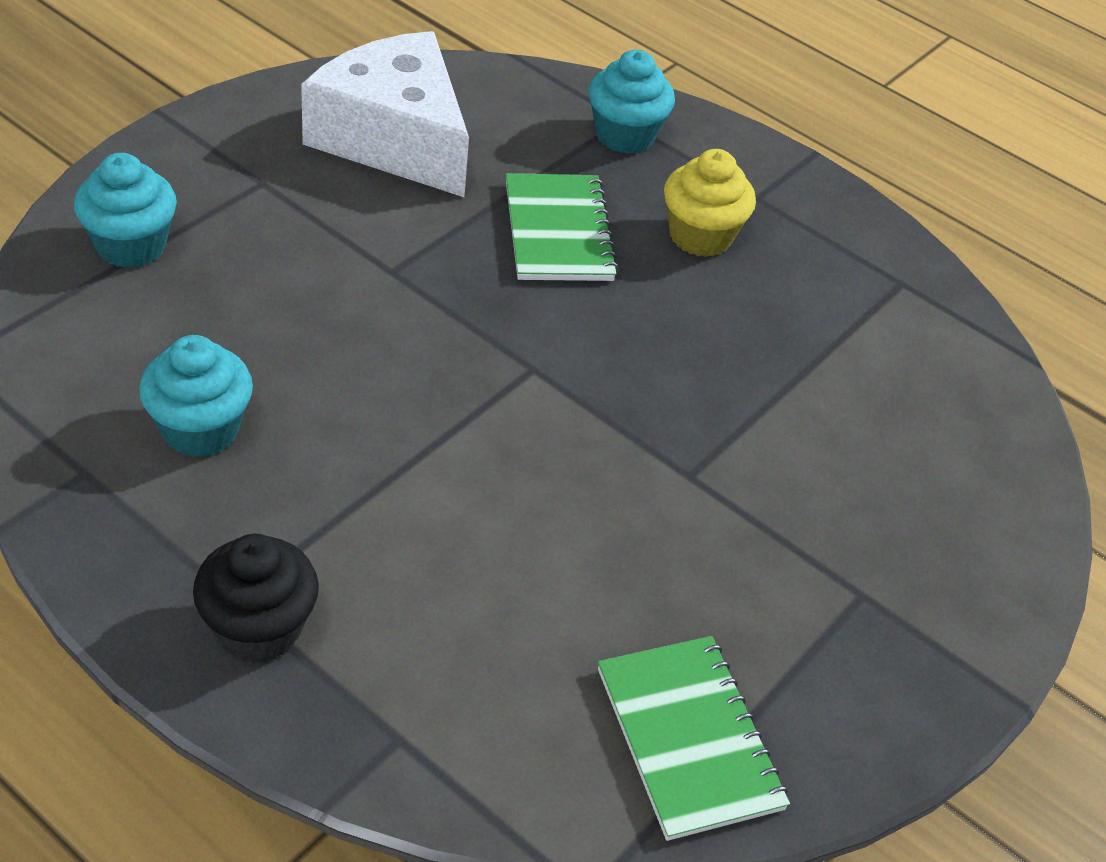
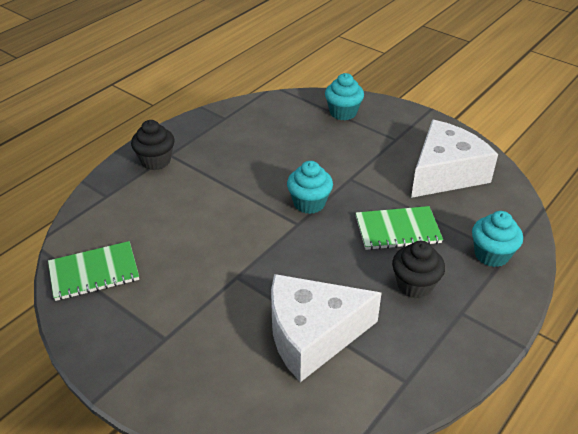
camera: 95 degrees right, 5 degrees down
(200, 429) = (247, 139): turquoise cupcake -> turquoise cupcake (309, 203)
(700, 236) = (414, 285): yellow cupcake -> black cupcake
(825, 378) = (312, 335): none -> white cheese

